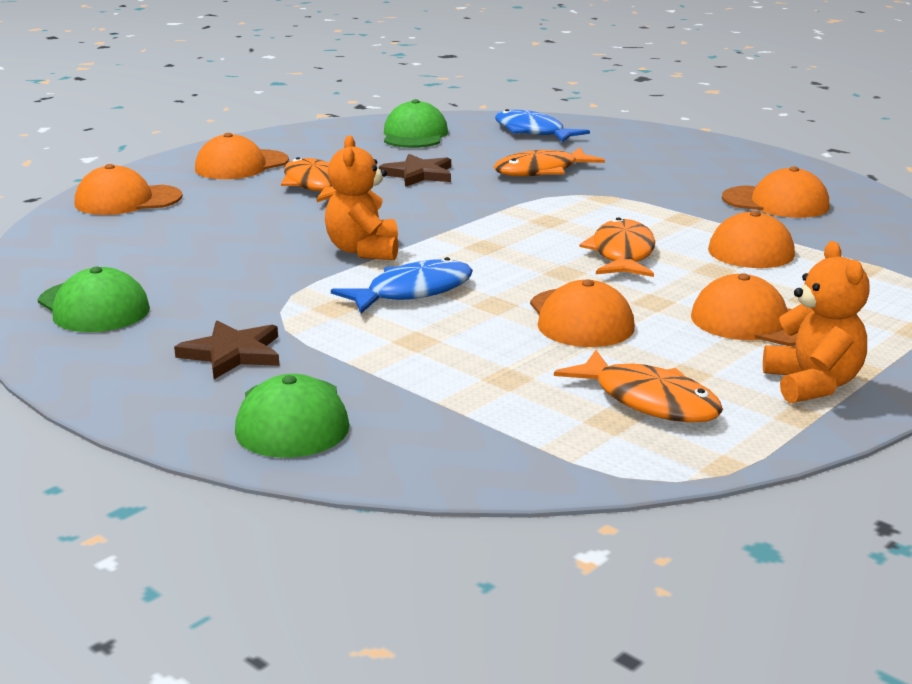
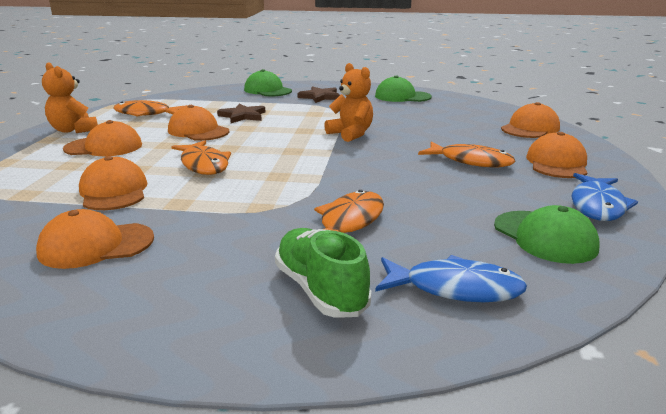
camera: 145 degrees right, 0 degrees up
(412, 292) = (292, 124): blue fish -> blue fish (597, 205)
(419, 174) = (433, 189): brown star -> brown star (242, 116)
(619, 148) = (320, 290): none -> green shoe

